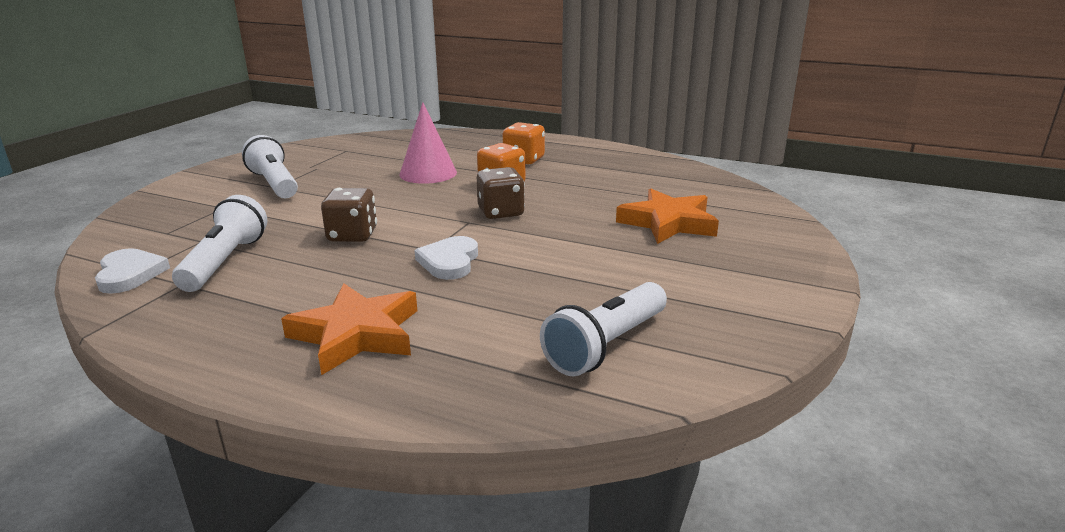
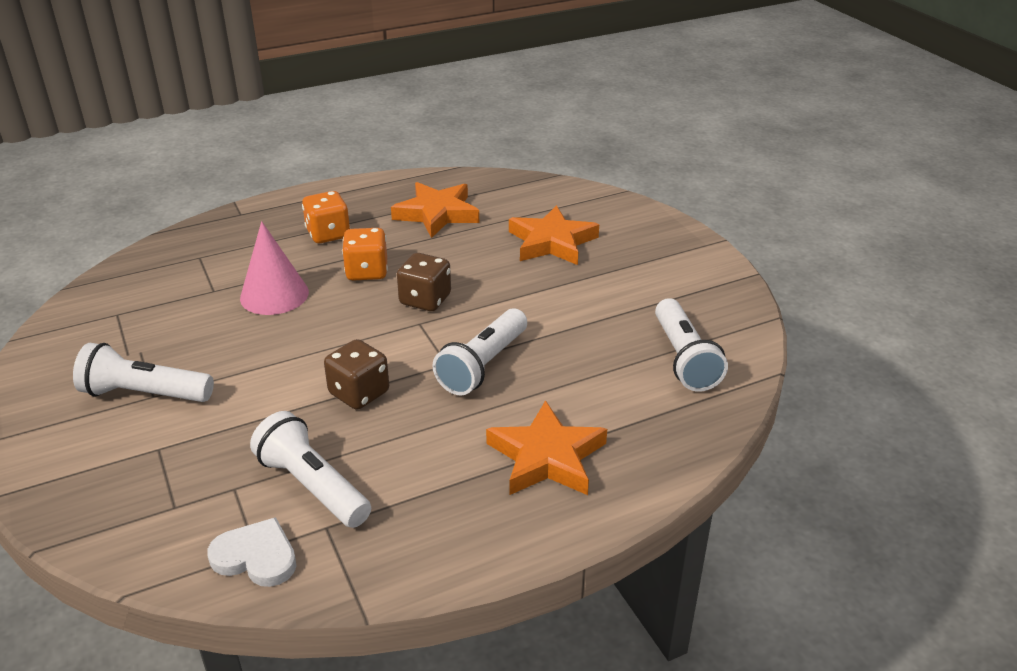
camera: 50 degrees left, 10 degrees up
(449, 261) = (482, 365): white heart -> white flashlight
(617, 176) = (437, 214): none -> orange star

